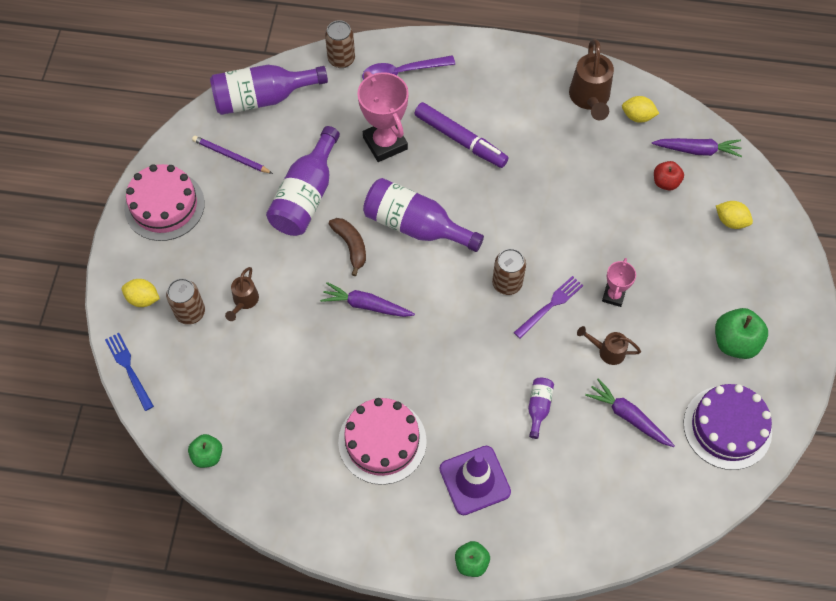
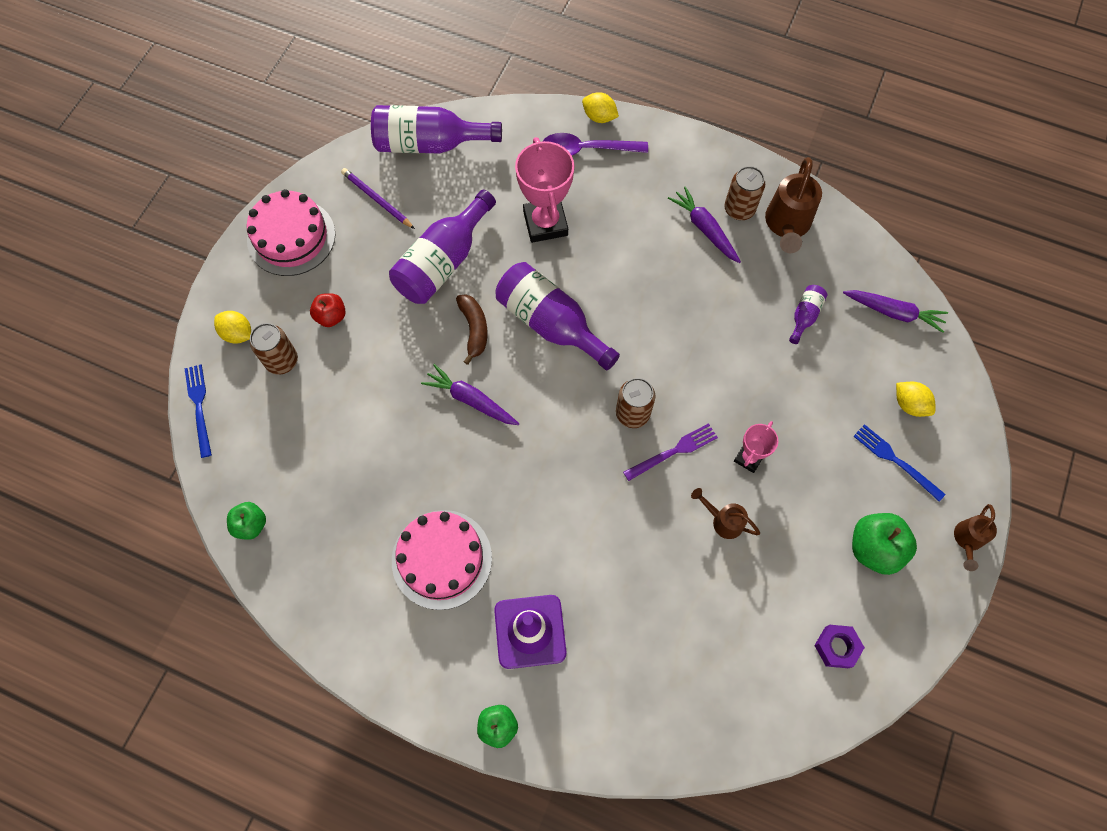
camera: 15 degrees right, 5 degrees up
(244, 302) = (341, 363): brown watering can -> brown watering can (967, 540)
(341, 59) = (526, 120): brown can -> brown can (739, 209)
(460, 140) = (629, 238): purple marker -> none
(538, 407) = (626, 566): purple bottle -> purple bottle (804, 316)
(628, 416) = (725, 604): purple carrot -> purple carrot (704, 229)
(637, 116) = (835, 258): yellow lemon -> yellow lemon (599, 117)
(665, 182) = (846, 341): red apple -> red apple (331, 316)
(727, 427) = (836, 647): purple cake -> purple nut
(732, 268) = (895, 460): none -> blue fork

